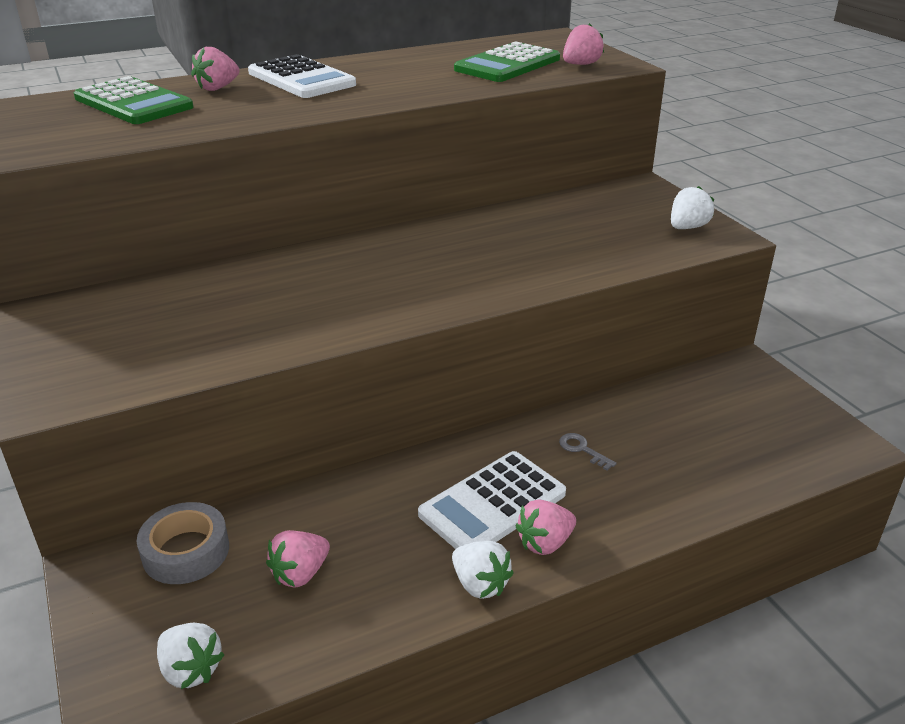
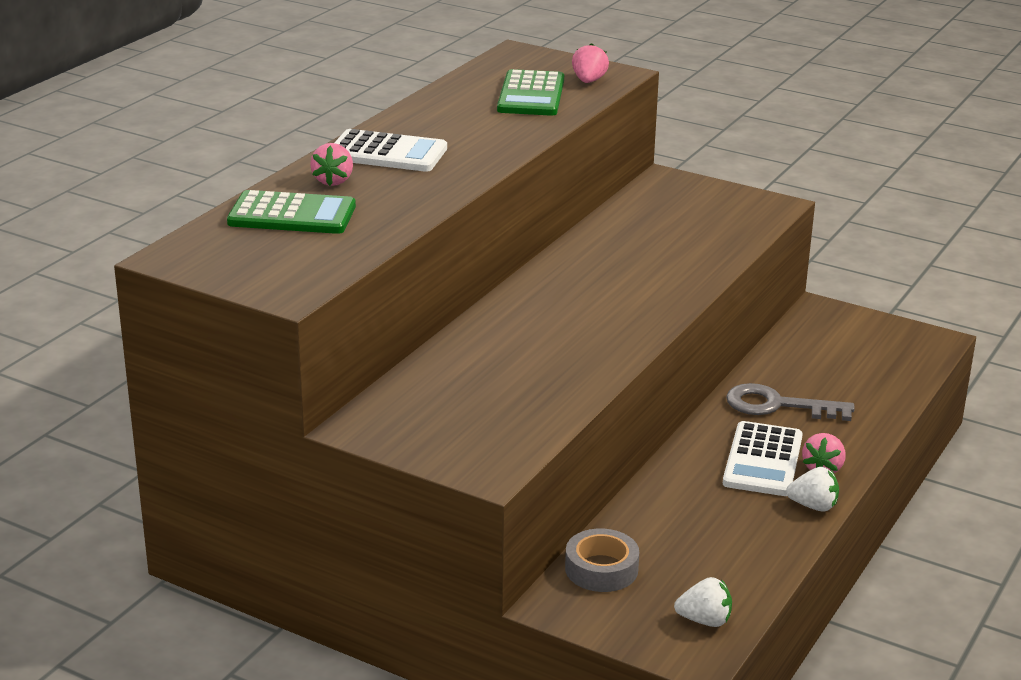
camera: 35 degrees left, 5 degrees down
(300, 573) = (696, 548): pink strawberry -> none
(582, 449) = (777, 405): grey key -> grey key, size x2.30
(687, 227) = (742, 205): white strawberry -> none

